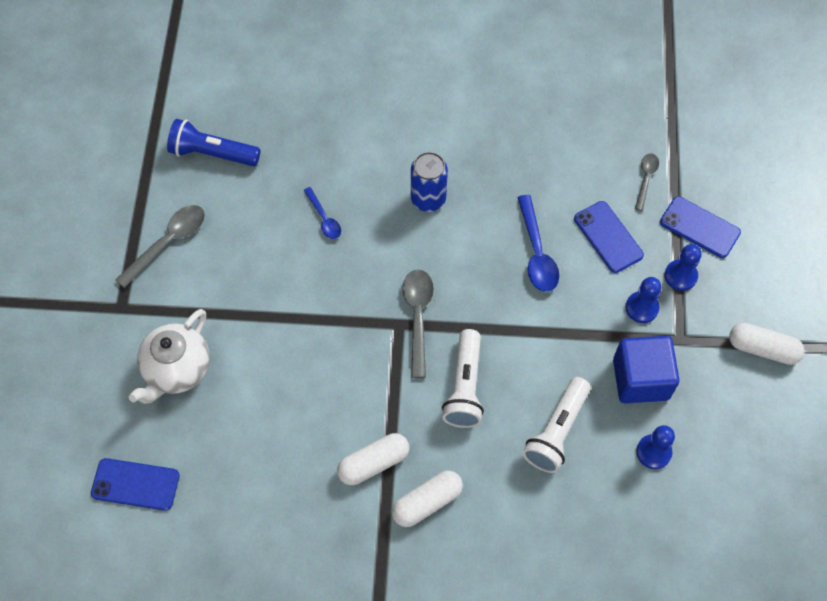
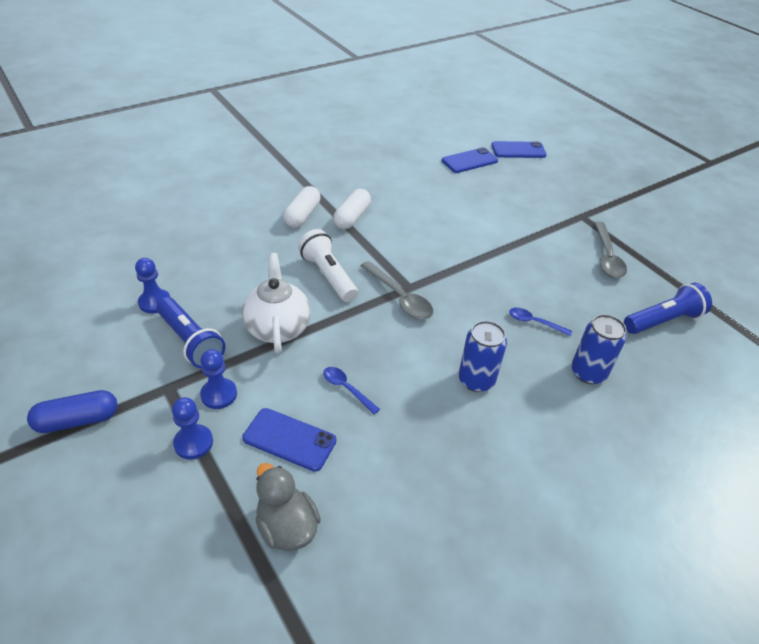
camera: 140 degrees right, 20 degrees down
(177, 370) = (512, 206): white teapot -> white teapot (277, 327)
(333, 152) = (588, 373): none -> blue can
(537, 253) = (346, 388): blue spoon -> blue spoon, size x0.60
(556, 431) = (241, 282): white flashlight -> none
(640, 379) = (190, 342): blue cube -> blue flashlight
(646, 179) = (287, 527): grey spoon -> grey duck
(699, 227) = (195, 506): blue phone -> blue phone (518, 150)
(762, 349) = (77, 420): white capsule -> blue capsule

